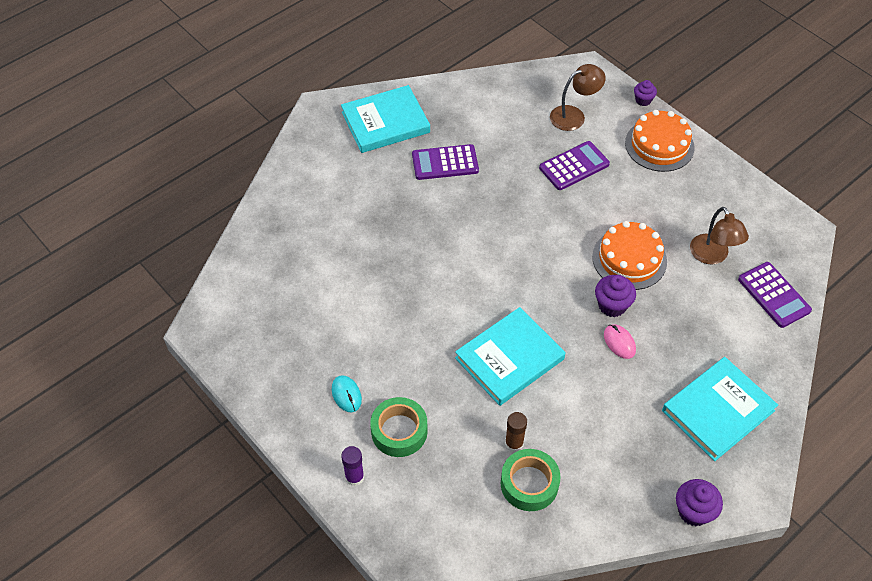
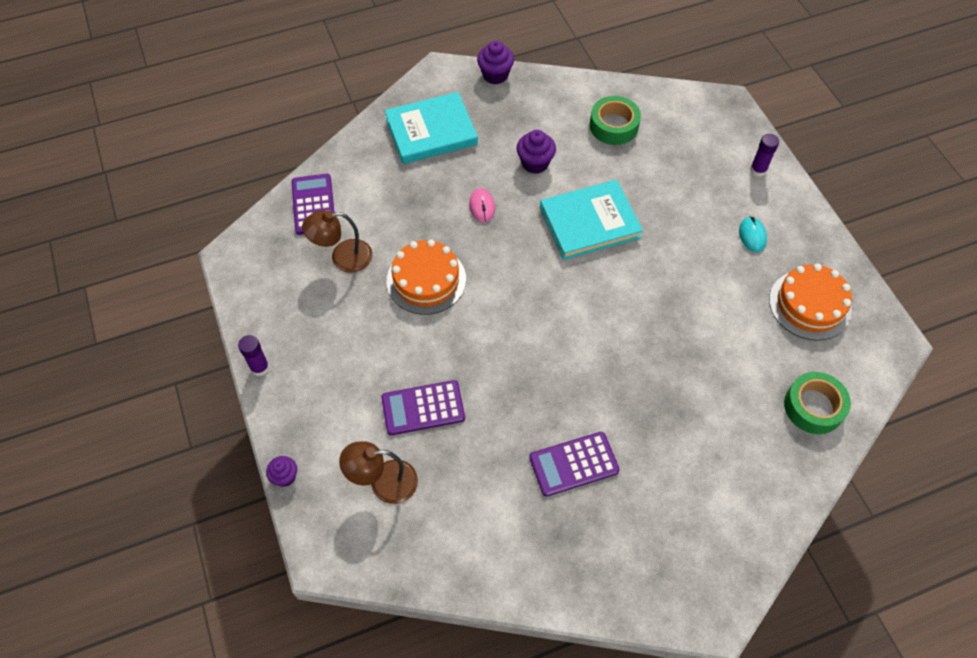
camera: 160 degrees left, 5 degrees up
(385, 122) = (630, 557): turquoise book -> none
(399, 431) = (710, 193): green tape -> green tape (813, 407)
(445, 163) = (574, 464): purple calculator -> purple calculator turned 150 degrees clockwise
(514, 443) = (614, 156): brown glue stick -> none
(612, 305) = (469, 240): purple cupcake -> purple cupcake (535, 163)
(659, 145) = (309, 403): orange cake -> orange cake (810, 304)
(712, 256) = (343, 257): brown lamp -> brown lamp turned 105 degrees counterclockwise
(713, 157) = (260, 367): none -> purple glue stick

